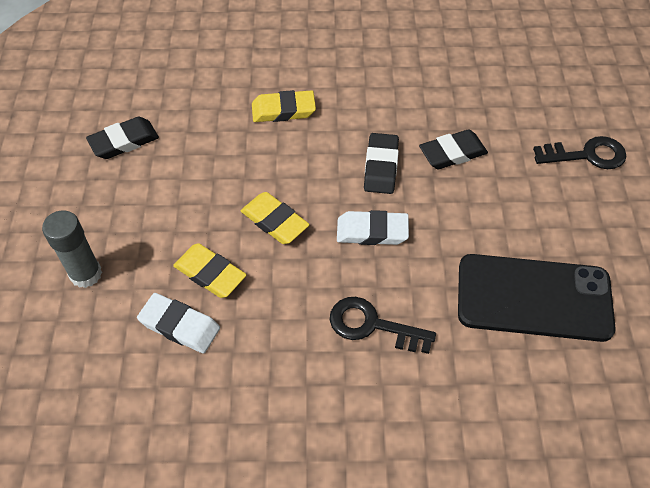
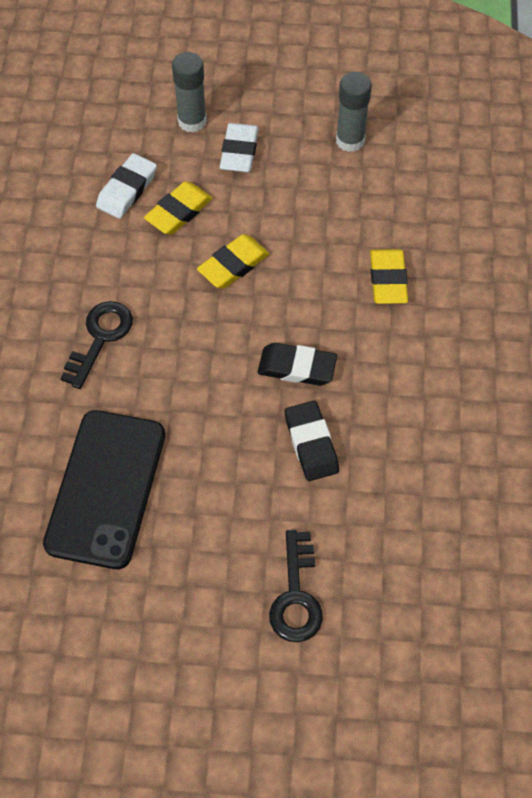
camera: 95 degrees right, 5 degrees up
(124, 141) = (350, 140): black eraser -> grey glue stick
(372, 231) = (210, 349): white eraser -> white eraser (239, 151)

